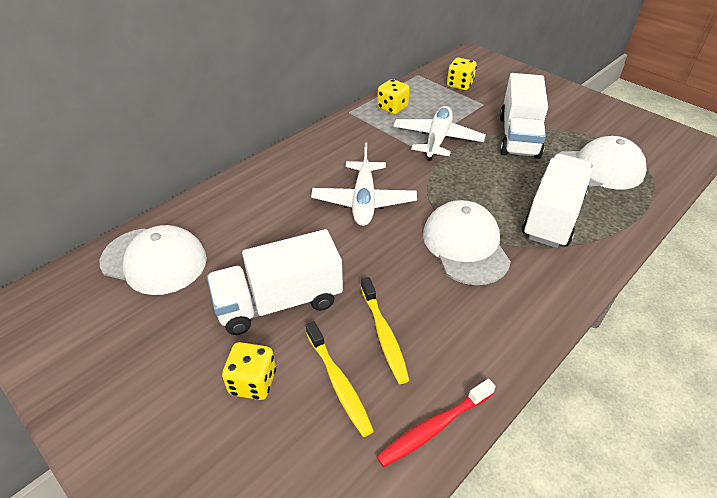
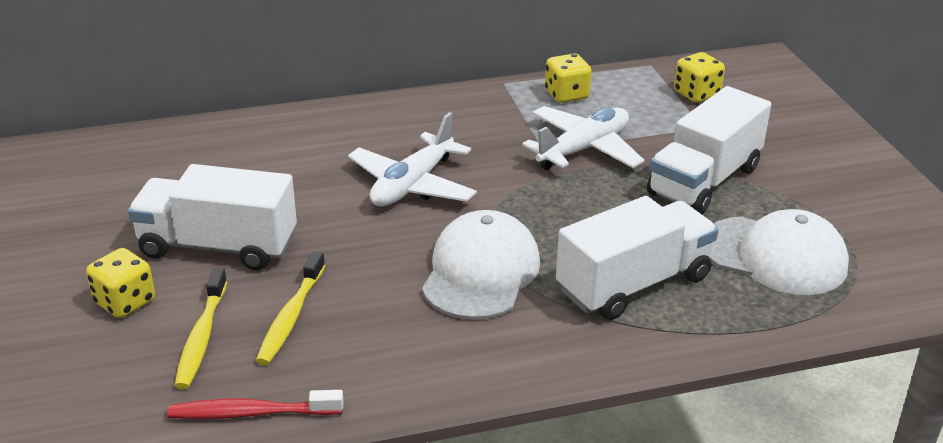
camera: 30 degrees right, 10 degrees down
(154, 260) = (138, 164): white cap -> none

